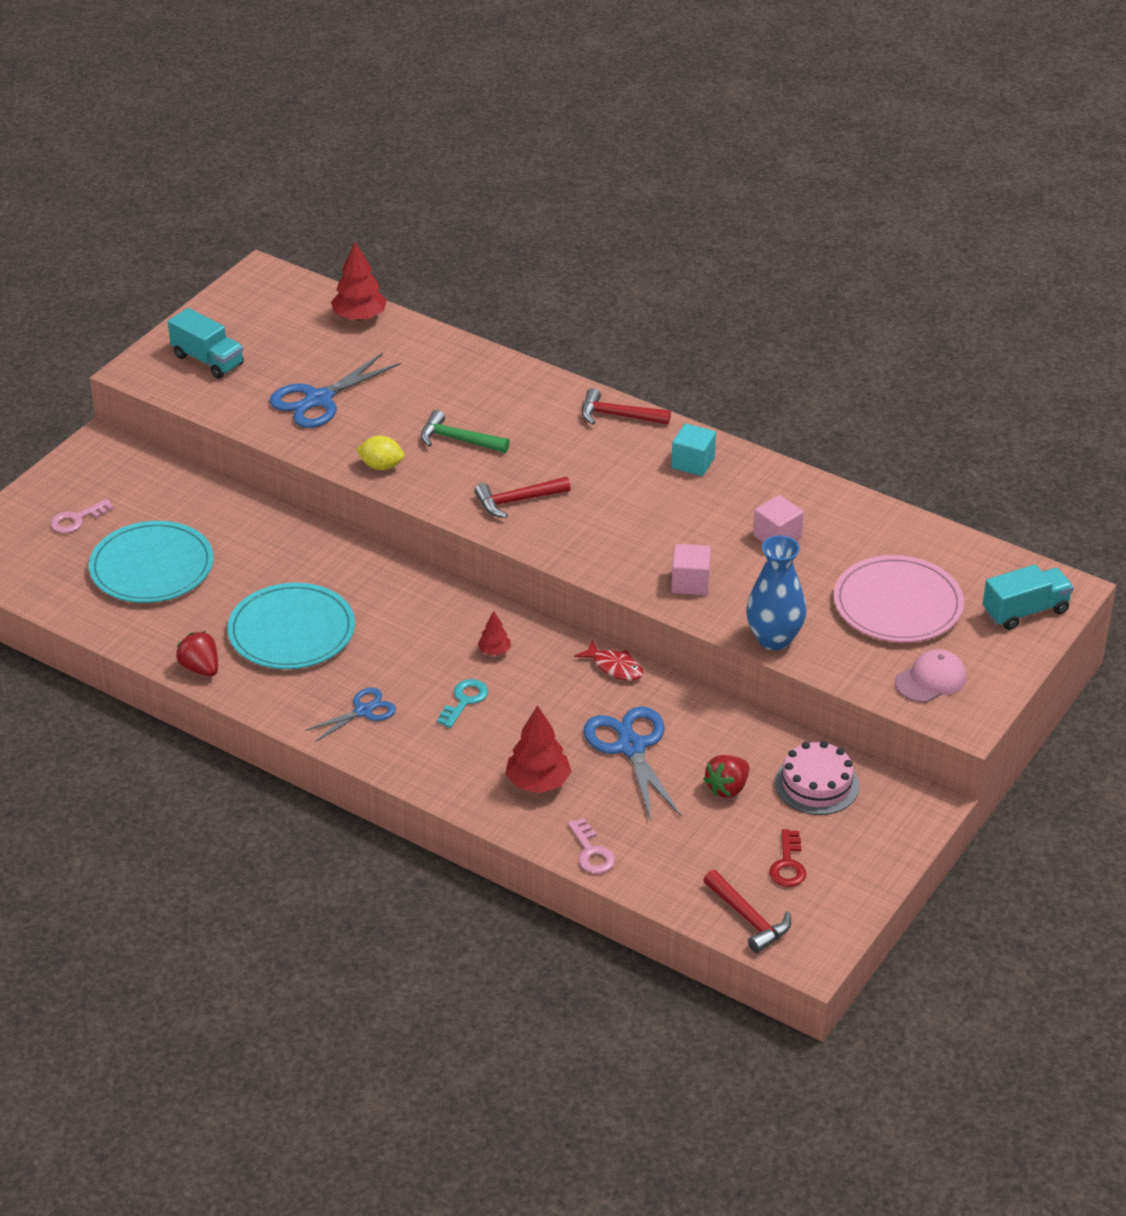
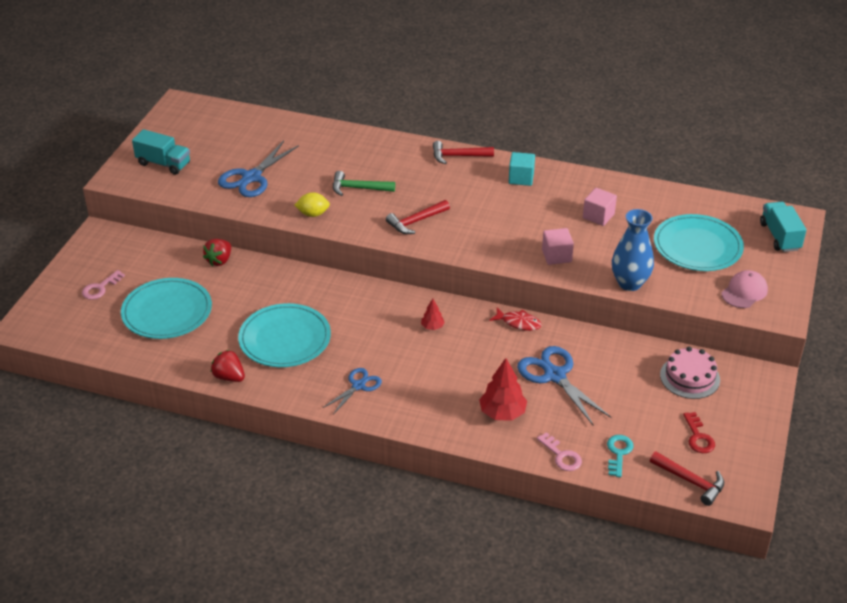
camera: 15 degrees left, 0 degrees up
(359, 317) = (258, 120): red tree -> none
(464, 700) = (426, 365): turquoise key -> turquoise key (618, 453)
(727, 788) = (632, 391): red strawberry -> red strawberry (219, 260)
(898, 604) = (697, 246): pink plate -> turquoise plate
(1025, 611) = (779, 236): turquoise truck -> turquoise truck turned 60 degrees counterclockwise

